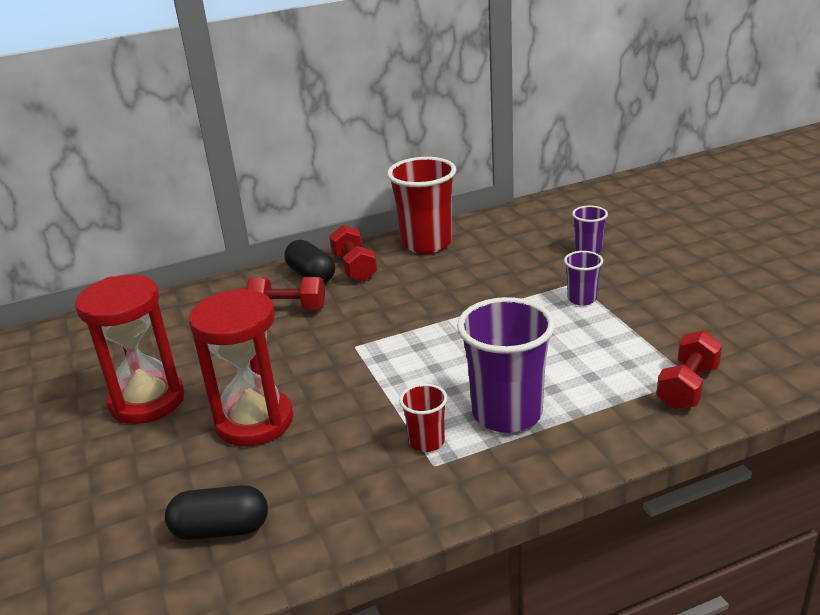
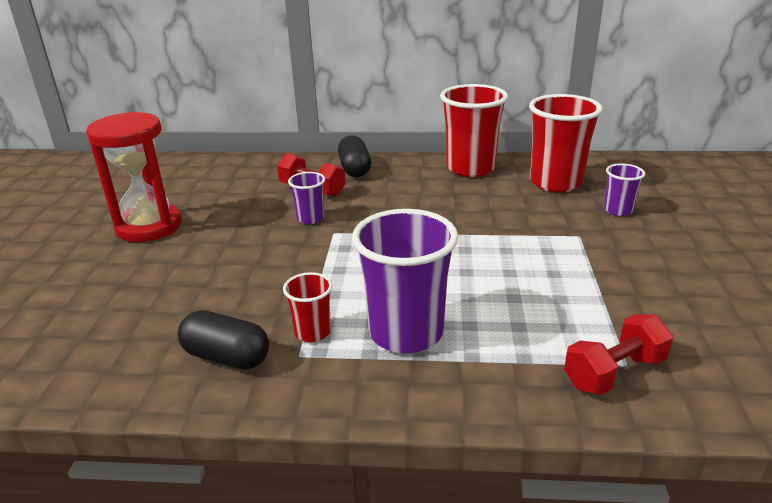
camera: 25 degrees right, 0 degrees up
(221, 529) = (91, 343): black capsule -> black capsule (226, 357)
(254, 421) = (201, 267): red hourglass -> none
(354, 268) = (393, 172): red dumbbell -> none
(516, 237) = (556, 182): none -> red cup
(582, 299) = (573, 252): purple cup -> purple cup (310, 218)

